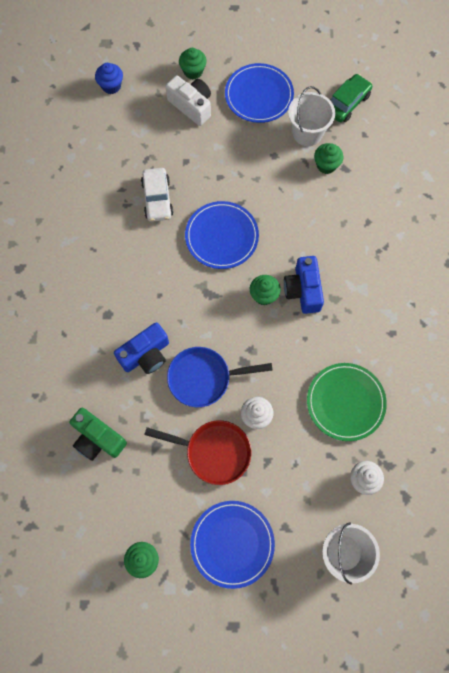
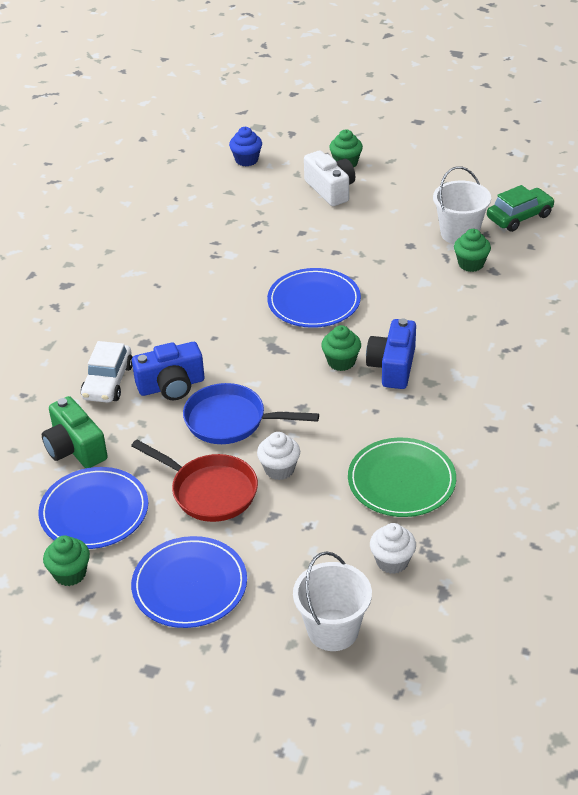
camera: 20 degrees right, 30 degrees down
(157, 199) = (253, 257): white car -> white car (108, 382)
(259, 95) = (414, 194): blue plate -> blue plate (94, 511)

